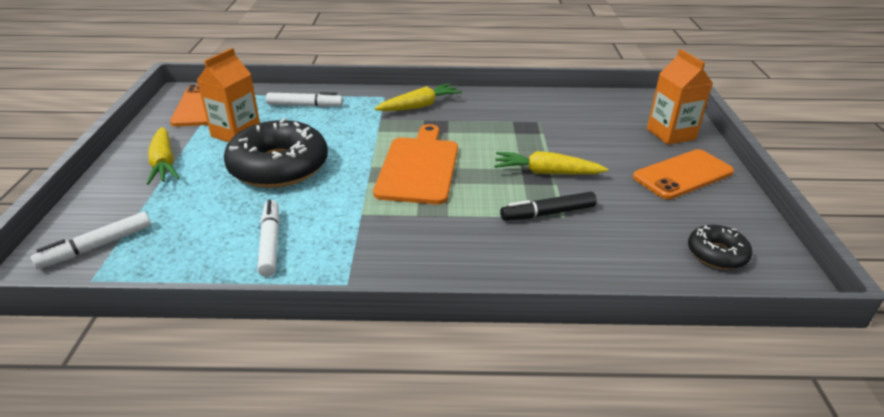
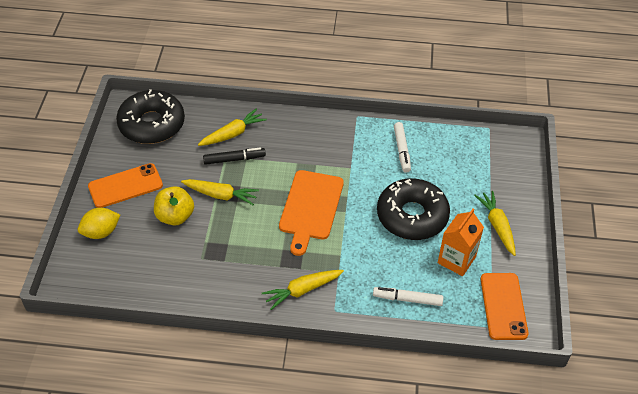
camera: 175 degrees left, 15 degrees up
(96, 247) = (499, 155): white marker -> none
(568, 248) = (233, 134): none -> yellow carrot
(593, 150) = (175, 216): none -> yellow apple
(671, 134) = (101, 232): orange carton -> yellow lemon
(717, 254) = (152, 124): black donut -> black donut, size x2.02

